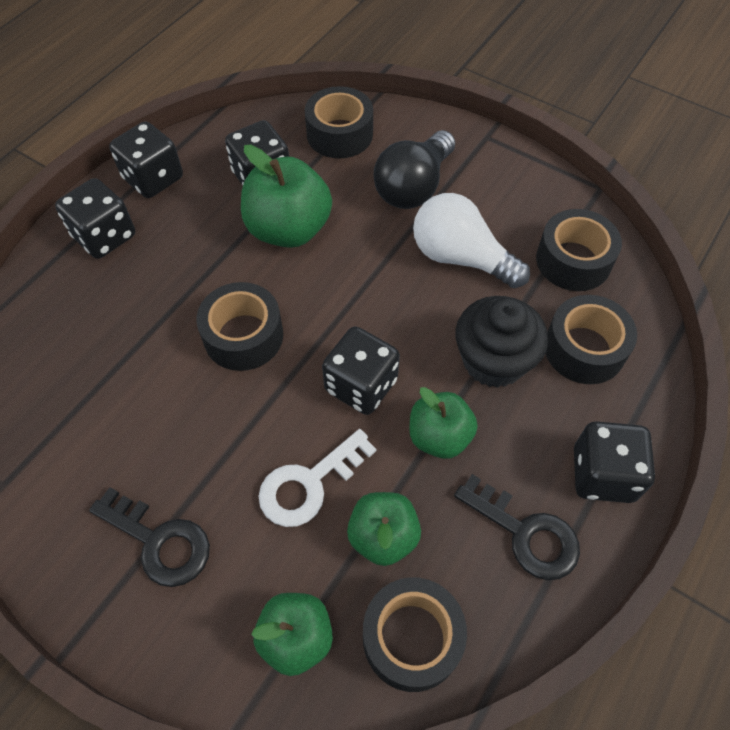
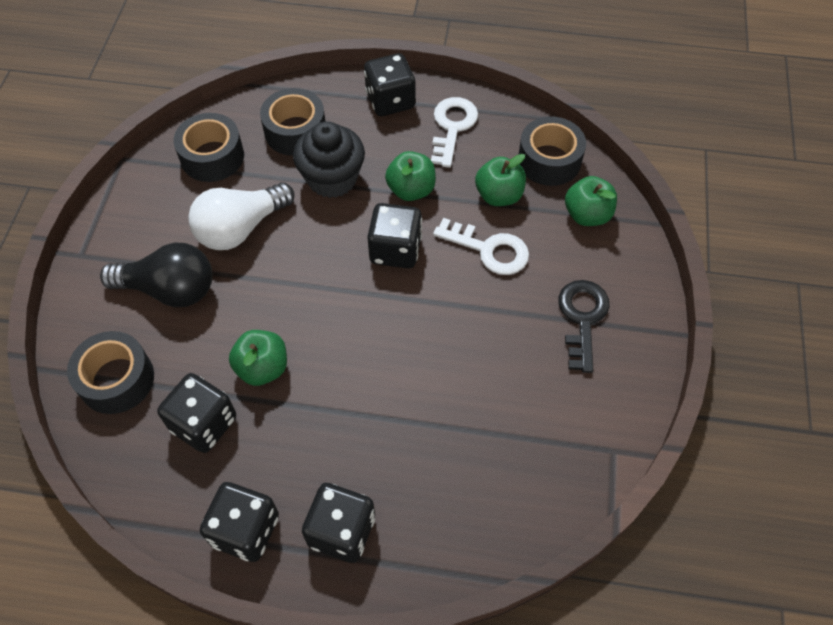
camera: 115 degrees left, 0 degrees up
(243, 336) = (393, 348): black tape -> none
(289, 229) = (262, 368): green apple -> green apple, size x0.64
(460, 258) = (240, 228): white light bulb -> white light bulb turned 45 degrees clockwise
(525, 533) = (452, 127): black key -> white key

